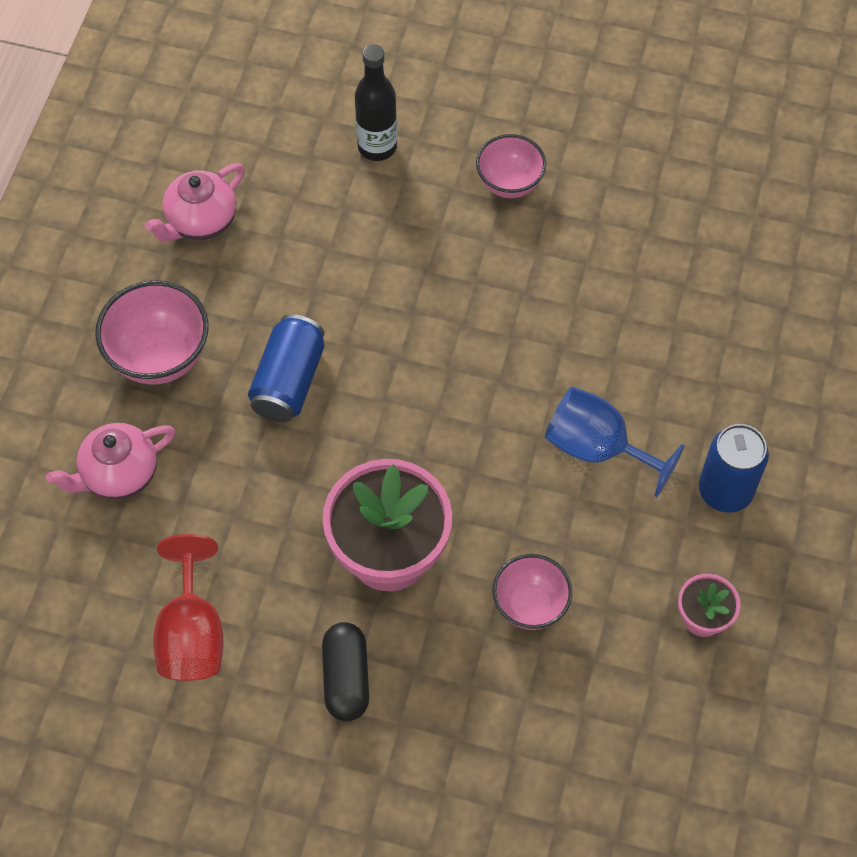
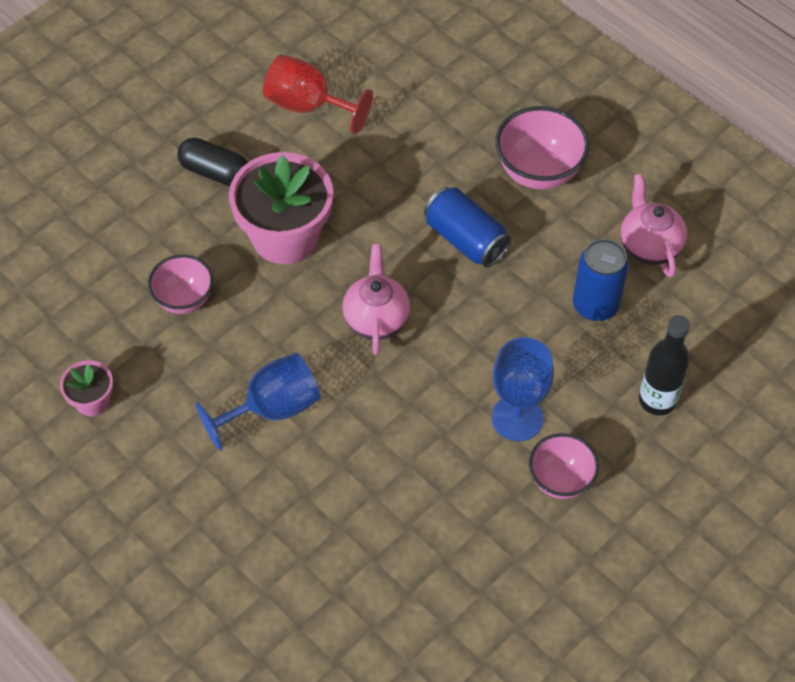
camera: 120 degrees right, 5 degrees down
(119, 474) = (455, 113): pink teapot -> pink teapot (376, 319)
(468, 243) = (517, 418): none -> blue goblet
(725, 491) = (175, 476): blue can -> blue can (595, 305)

